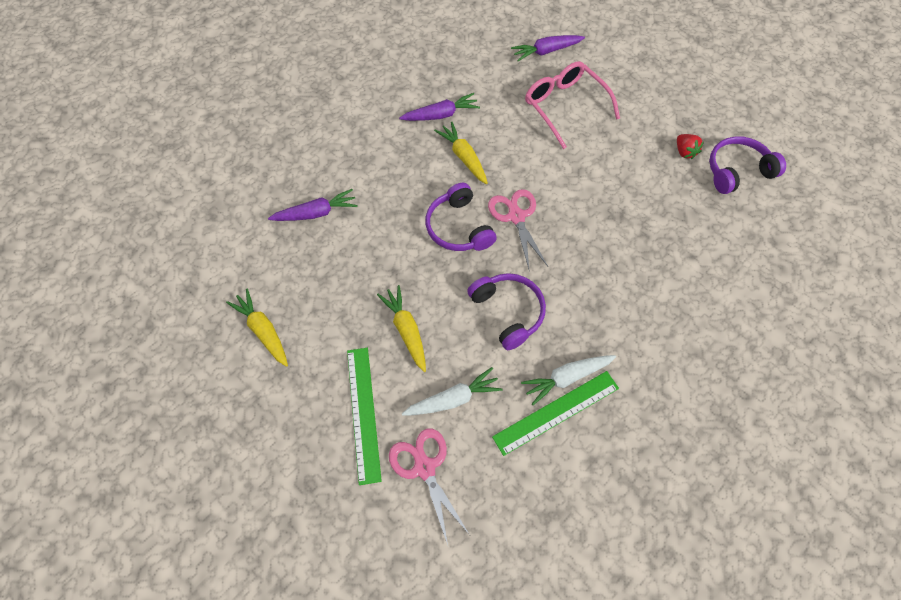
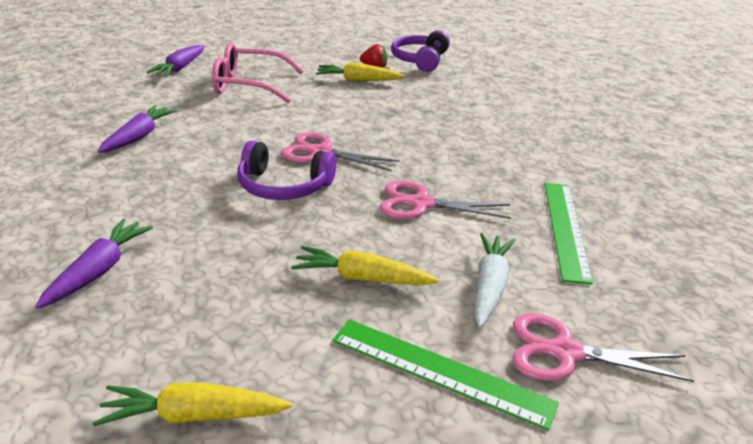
camera: 55 degrees left, 30 degrees down
(463, 157) = (209, 147): yellow carrot -> yellow carrot (358, 80)
(508, 312) = (421, 204): purple headphones -> pink scissors
(567, 378) = (531, 206): white carrot -> none

